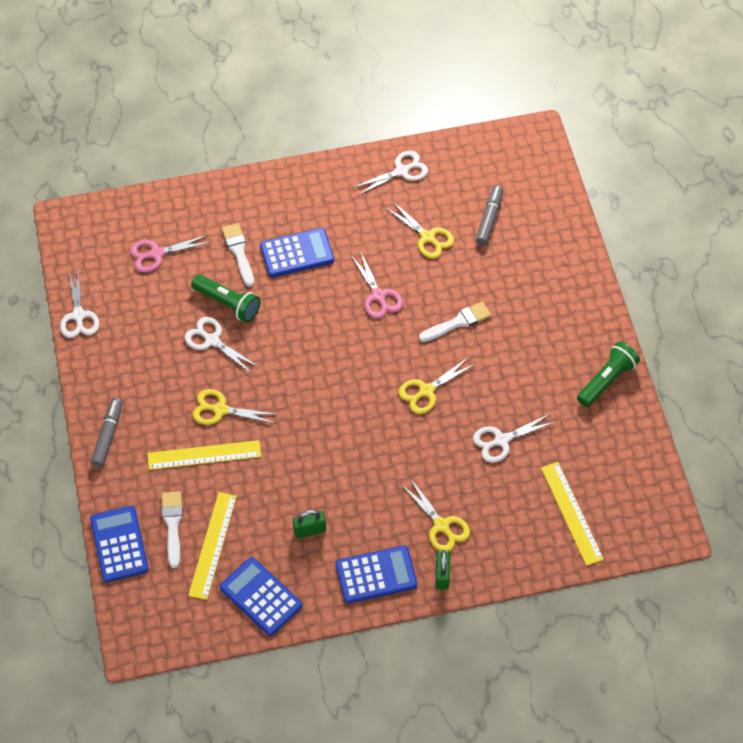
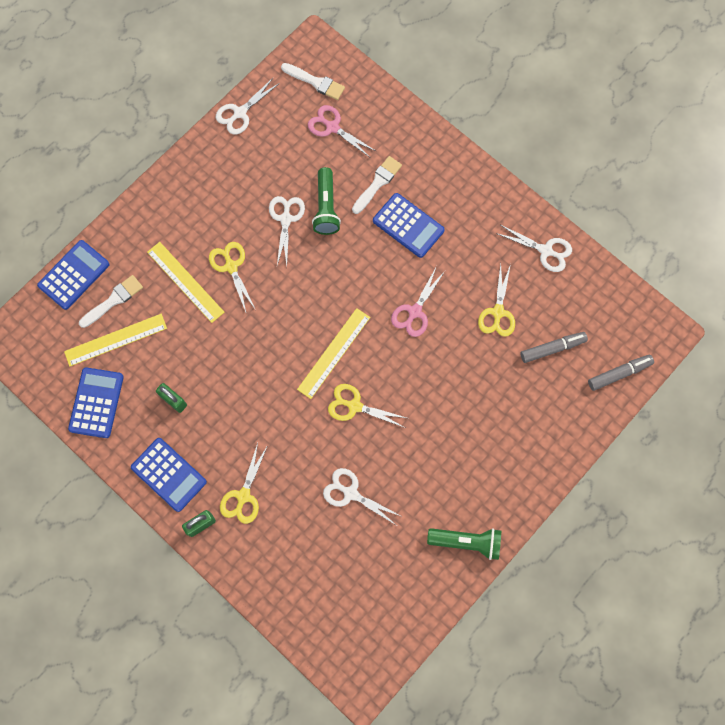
camera: 55 degrees right, 15 degrees up
(108, 435) = (156, 204): grey marker -> grey marker (619, 374)
(458, 322) = (435, 388): white brush -> white brush (315, 82)
(572, 513) = (323, 591): yellow ruler -> yellow ruler (334, 353)

